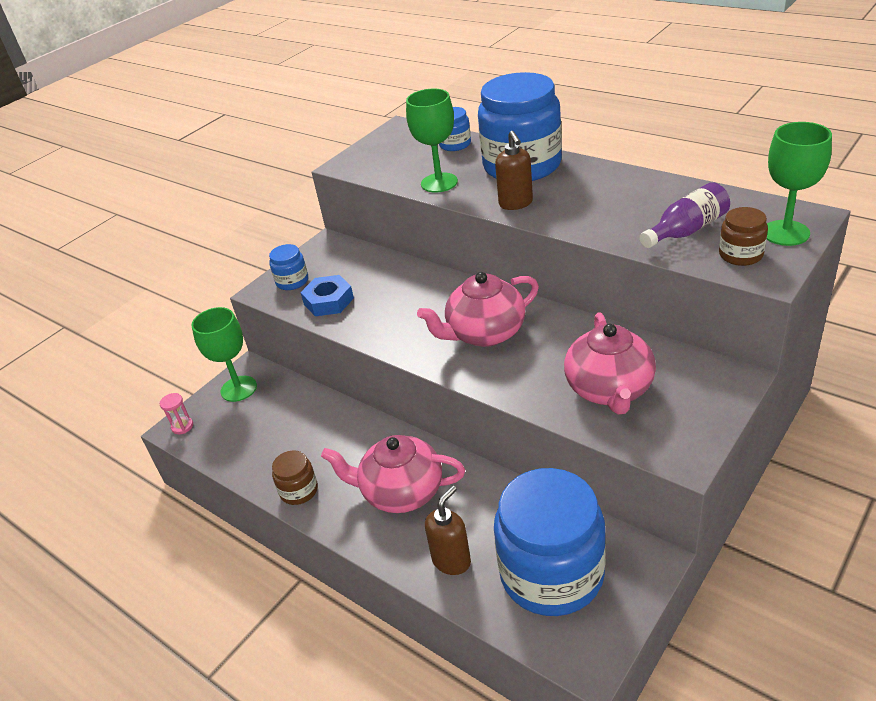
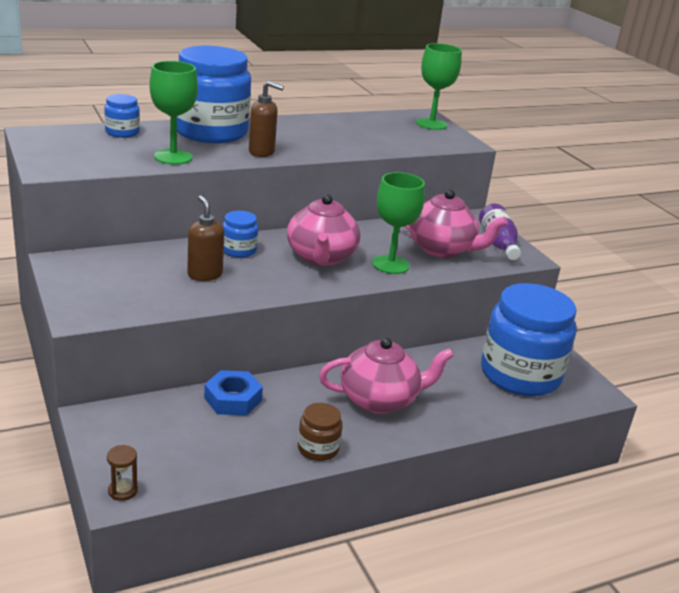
camera: 70 degrees left, 10 degrees down
(182, 426) = (122, 491): pink hourglass -> brown hourglass
(238, 389) = (117, 434): green goblet -> green goblet (390, 264)
(292, 281) = (93, 297): blue jar -> blue jar (239, 250)
(328, 301) = (163, 293): blue nut -> blue nut (233, 399)
(401, 492) = (380, 399): pink teapot -> pink teapot turned 135 degrees counterclockwise
(451, 561) = (473, 406): brown soap dispenser -> brown soap dispenser (204, 274)
(686, 230) = (388, 136): purple bottle -> purple bottle (498, 243)
(740, 255) = (435, 138): brown jar -> none

